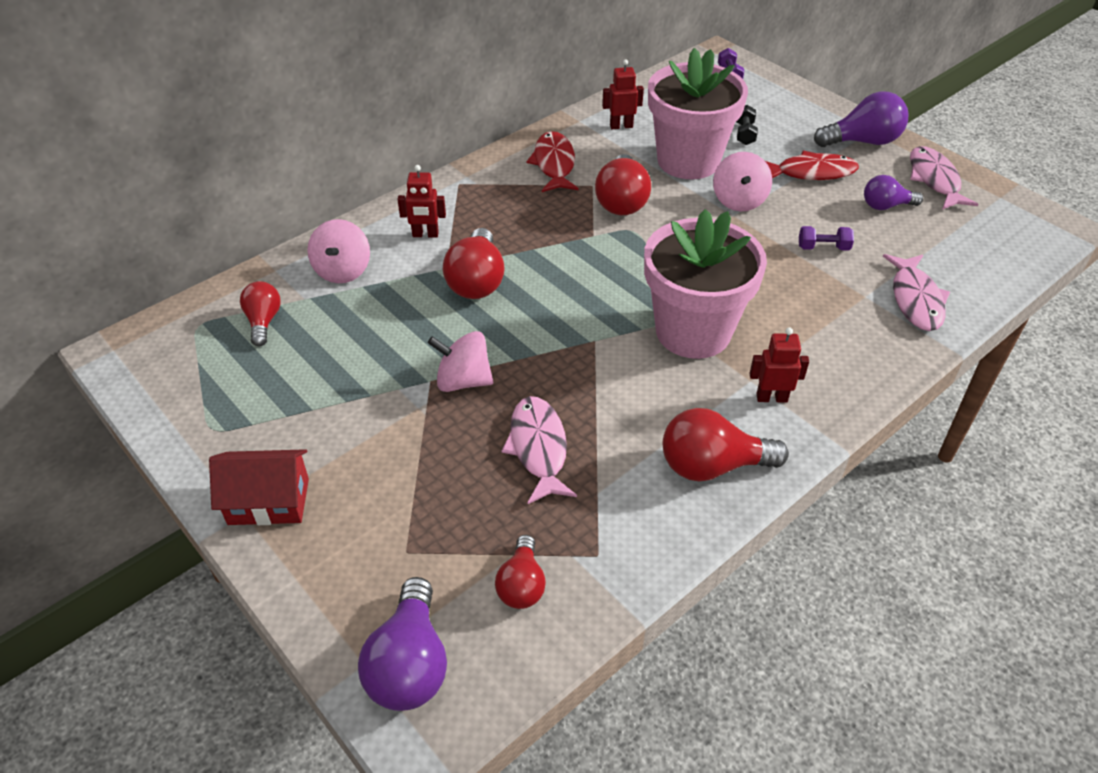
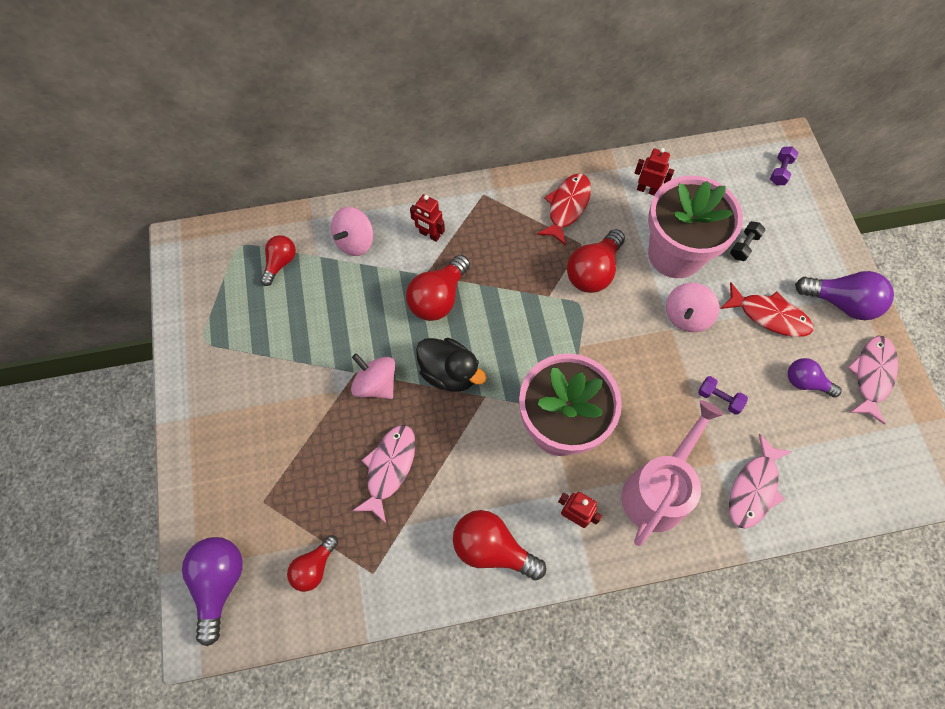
camera: 30 degrees right, 20 degrees up
(268, 501) = (207, 416): red house -> none
(410, 664) = (219, 583): purple light bulb -> purple light bulb turned 150 degrees clockwise
(539, 337) = (449, 373): none -> black duck
(832, 340) = (658, 490): none -> pink watering can

